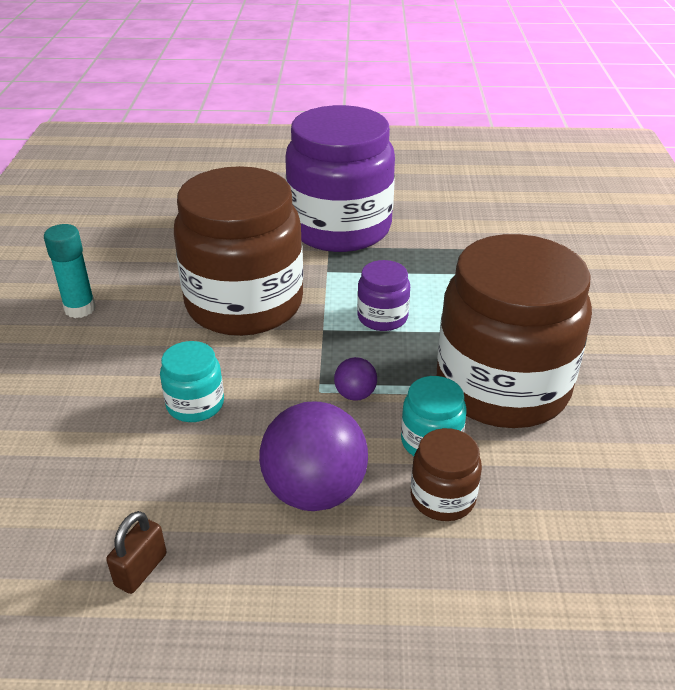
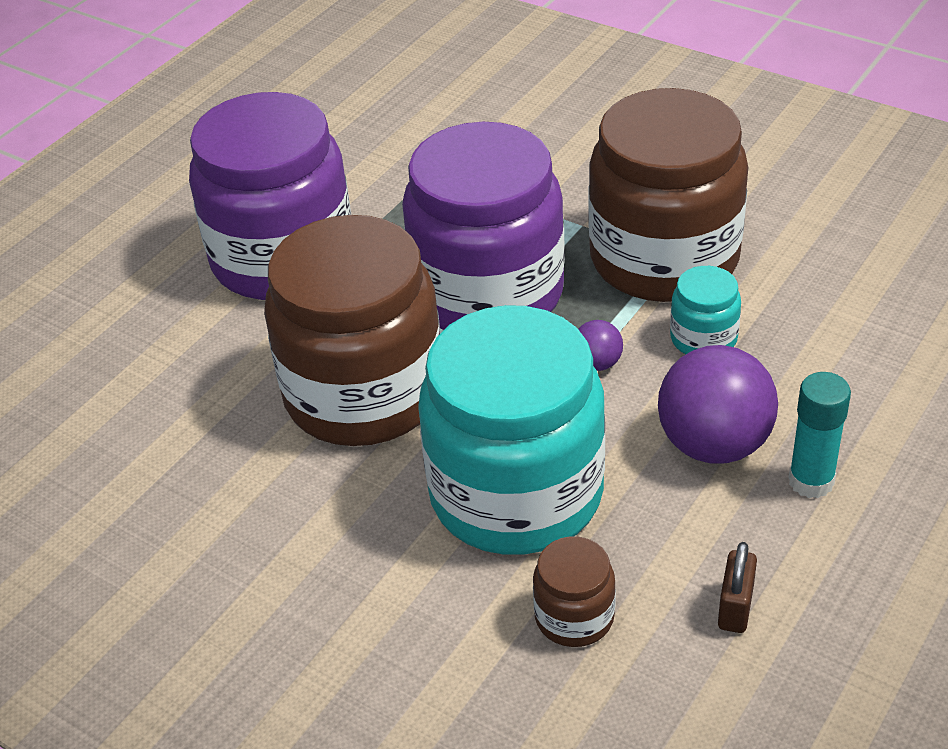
camera: 55 degrees left, 5 degrees up
(80, 309) = (233, 551): turquoise glue stick -> turquoise glue stick (811, 481)
(141, 570) = (735, 607): brown padlock -> brown padlock turned 45 degrees clockwise
(195, 404) = (516, 494): turquoise jar -> turquoise jar, size x2.36
(382, 317) = (488, 293): purple jar -> purple jar, size x2.36
(442, 497) = (779, 361): brown jar -> brown jar (574, 617)

